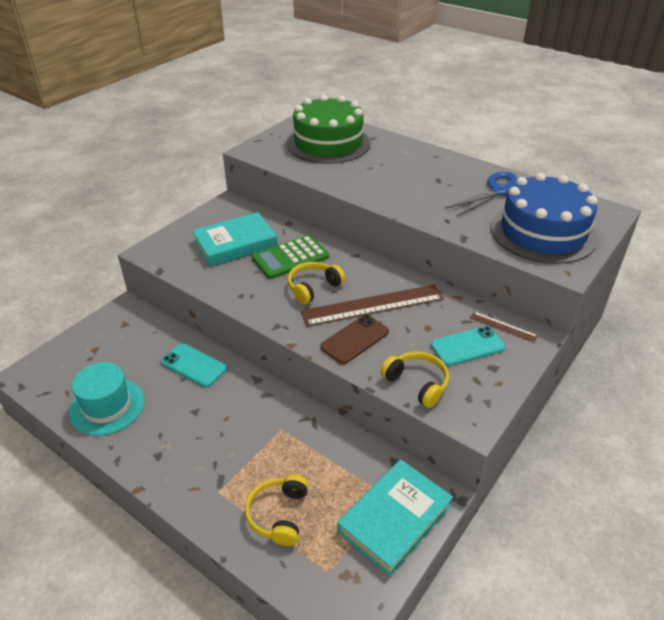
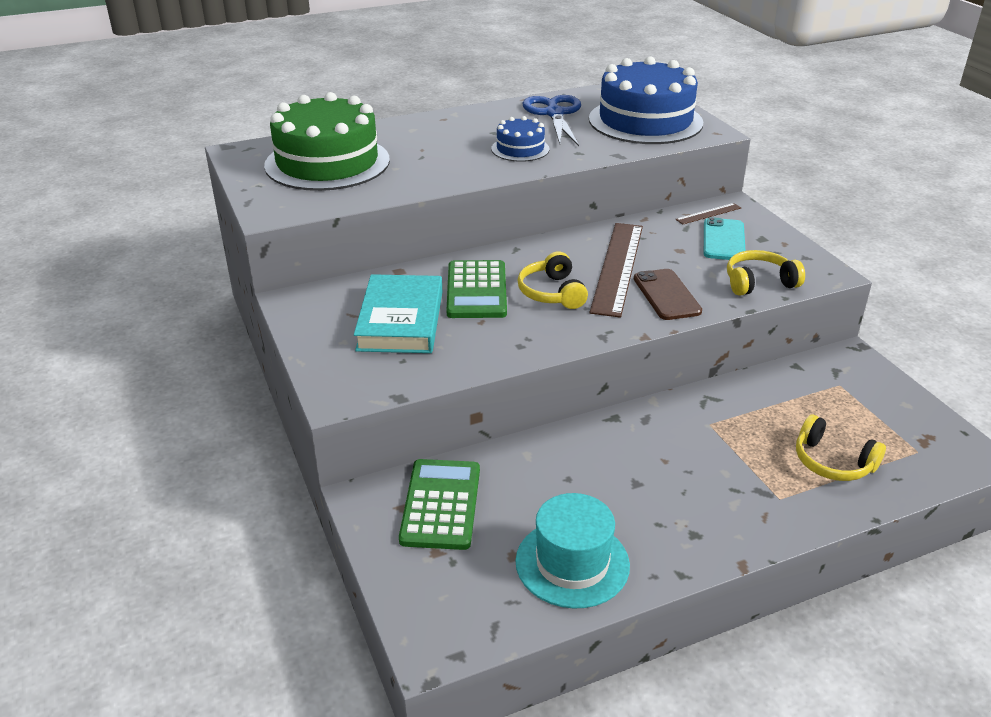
camera: 60 degrees left, 5 degrees down
(133, 336) = (440, 504): none -> green calculator
(194, 365) = (549, 462): turquoise phone -> none
(394, 519) = (869, 390): turquoise book -> none
(424, 196) = (520, 149): none -> blue cake

